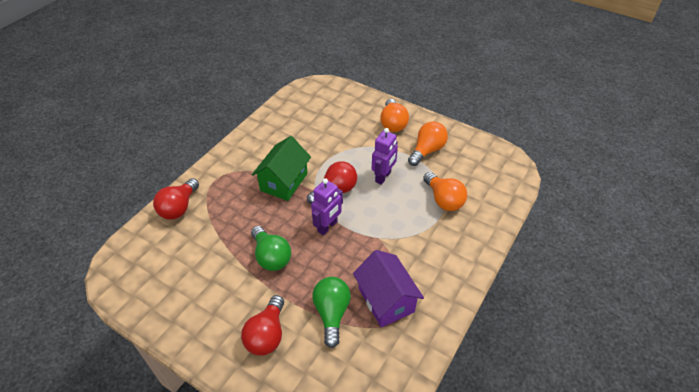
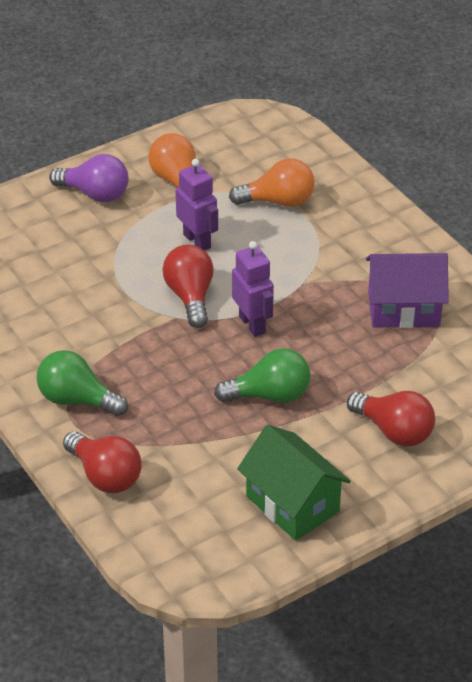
camera: 65 degrees left, 5 degrees down
(284, 182) = (134, 344): green house -> green house (292, 504)
(332, 313) = (396, 363): green light bulb -> green light bulb (77, 400)
(393, 123) = (95, 194): orange light bulb -> purple light bulb

